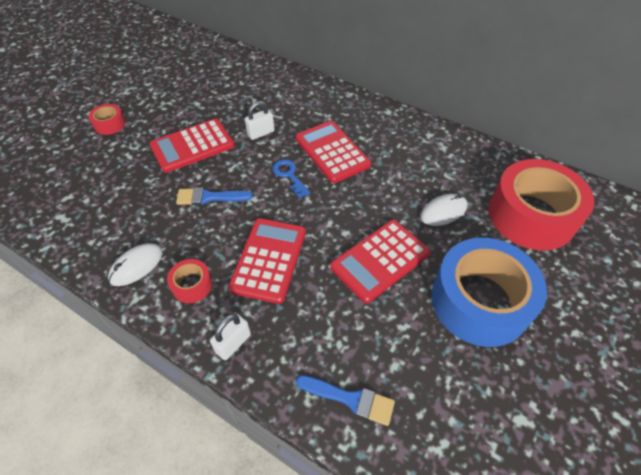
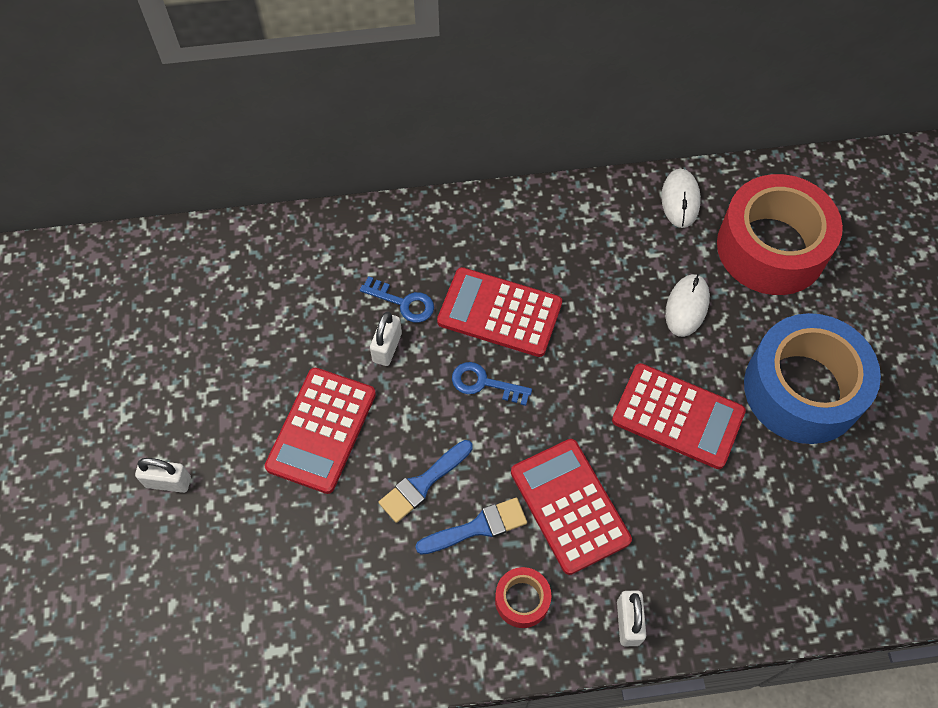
camera: 40 degrees left, 10 degrees up
(110, 124) = (168, 482): red tape -> white padlock
(136, 266) = (437, 630): white mouse -> white mouse (680, 200)
(289, 120) = (403, 302): none -> blue key
(350, 399) = (779, 582): blue brush -> blue brush (478, 527)
(380, 260) = (678, 416): red calculator -> red calculator turned 75 degrees counterclockwise

